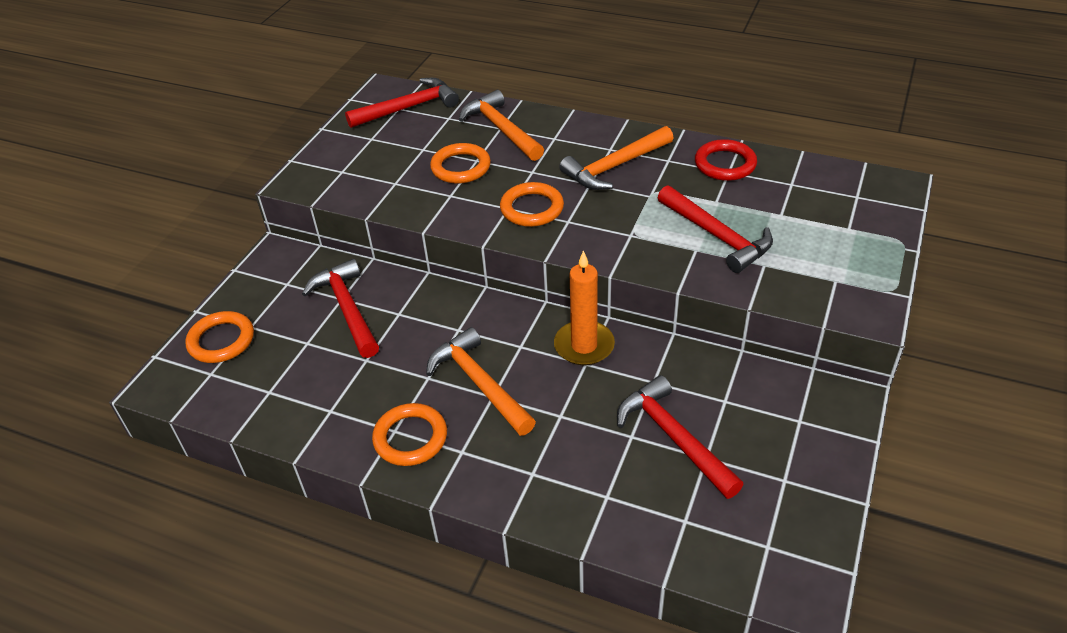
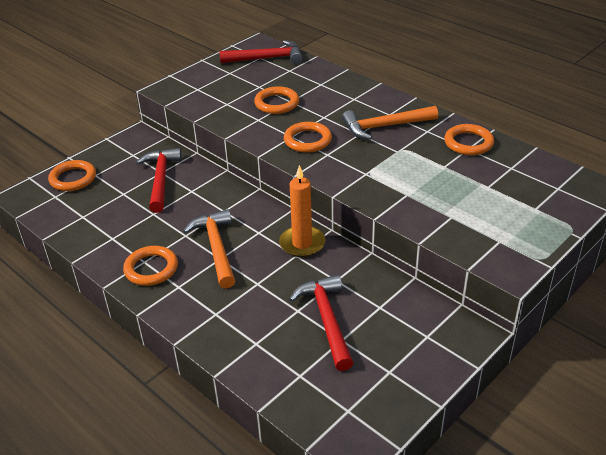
camera: 20 degrees right, 5 degrees down
(501, 129) = (320, 85): orange hammer -> none
(716, 236) = (428, 189): red hammer -> none
(725, 164) = (468, 143): red ring -> orange ring

